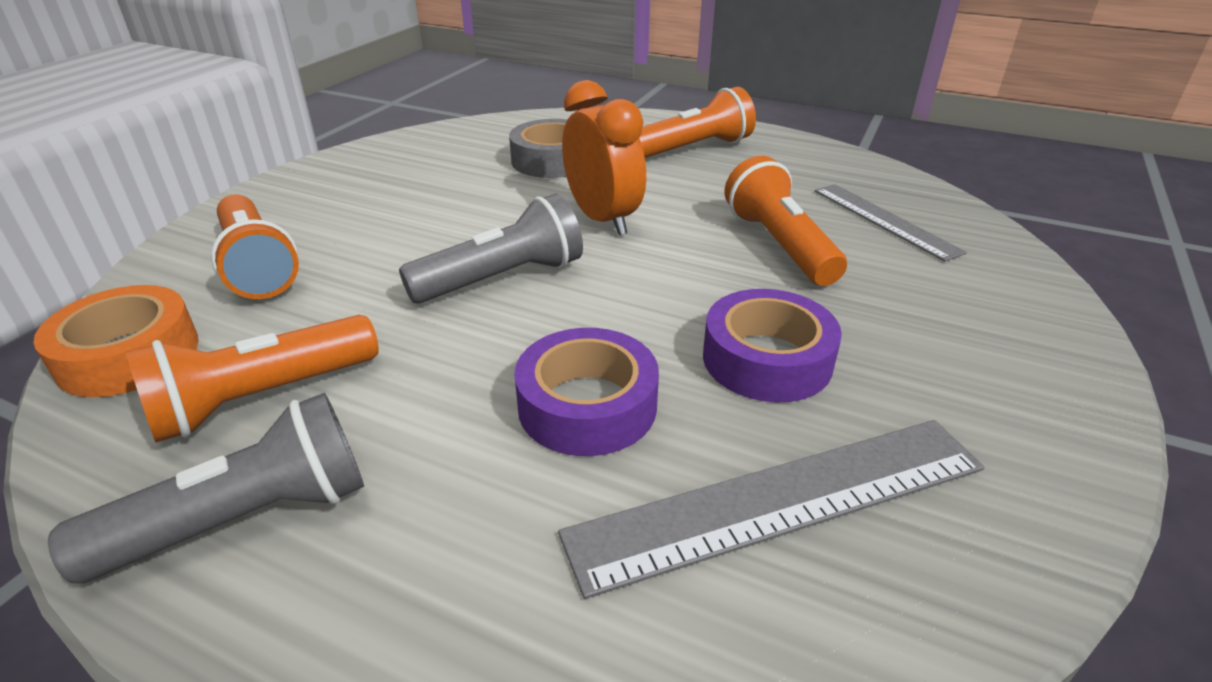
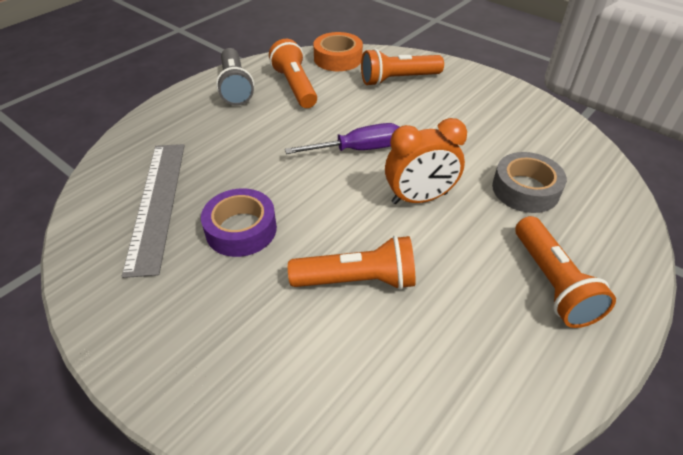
camera: 105 degrees right, 10 degrees up
(502, 278) = (359, 149): grey flashlight -> purple screwdriver
(587, 405) = (244, 162): purple tape -> none
(884, 220) = (377, 372): grey ruler -> none

